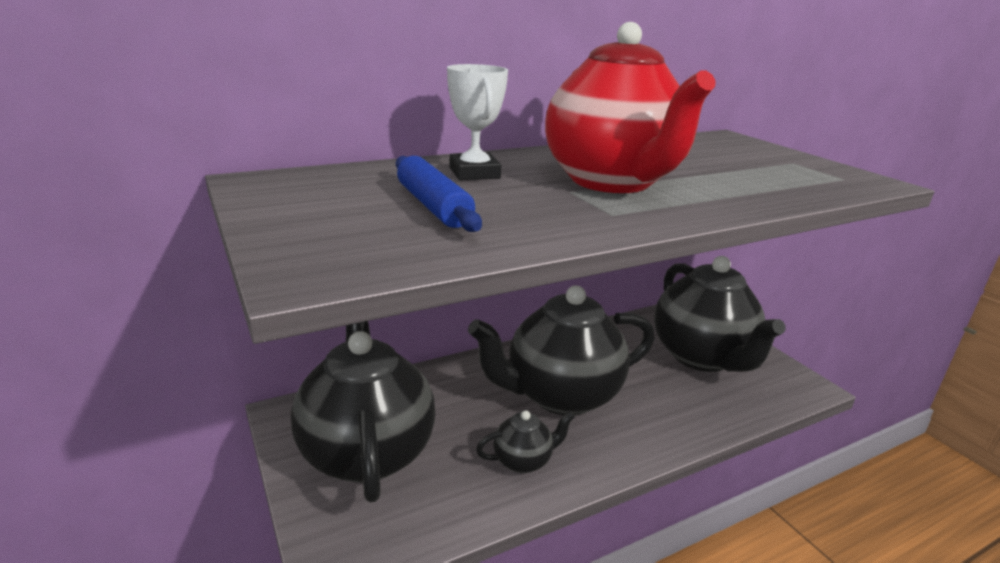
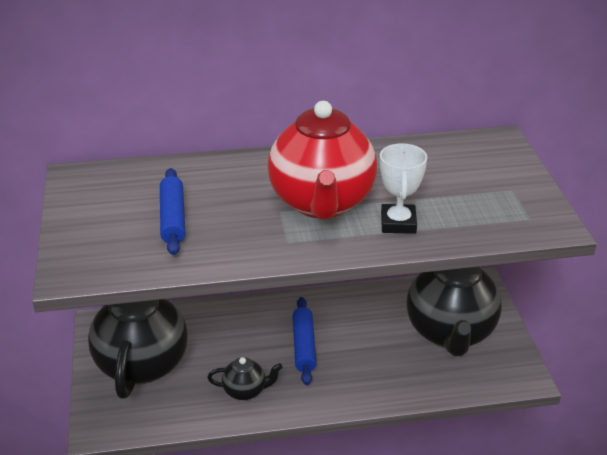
camera: 20 degrees right, 10 degrees up
(474, 173) = (226, 180): white trophy -> white trophy (398, 223)
(561, 396) = (304, 346): black teapot -> blue rolling pin

